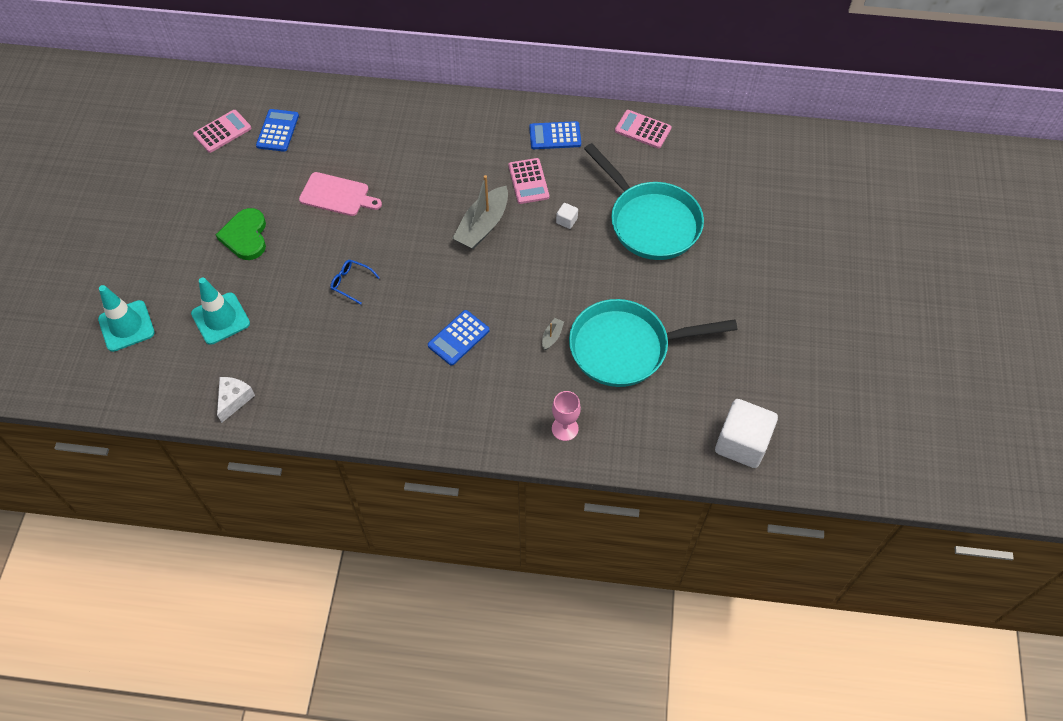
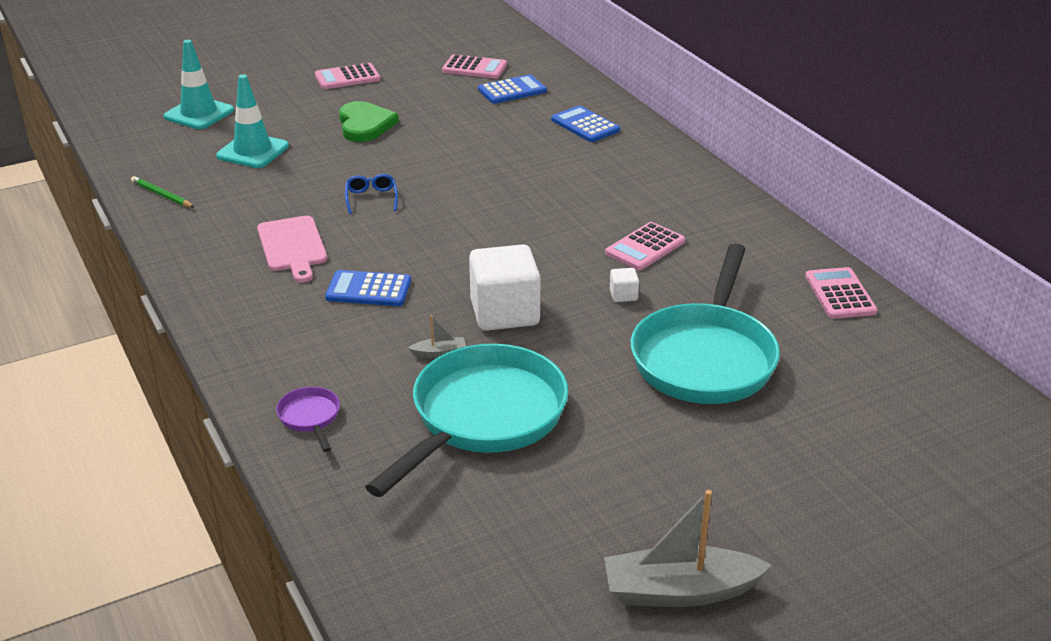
camera: 55 degrees right, 25 degrees down
(160, 210) = (347, 77): none -> pink calculator
(234, 399) = (162, 195): white cheese -> green pencil
(245, 236) = (365, 125): green heart -> green heart turned 120 degrees clockwise
(337, 195) = (474, 148): pink cutting board -> pink cutting board (292, 246)
(483, 225) = (543, 243): grey boat -> grey boat (679, 591)
(555, 136) = (735, 238): blue calculator -> blue calculator (585, 125)
(565, 428) = (310, 417): pink goblet -> purple pan
(625, 348) = (483, 417): turquoise pan -> turquoise pan turned 75 degrees clockwise
(742, 443) = (428, 592): white cube -> white cube (504, 313)

